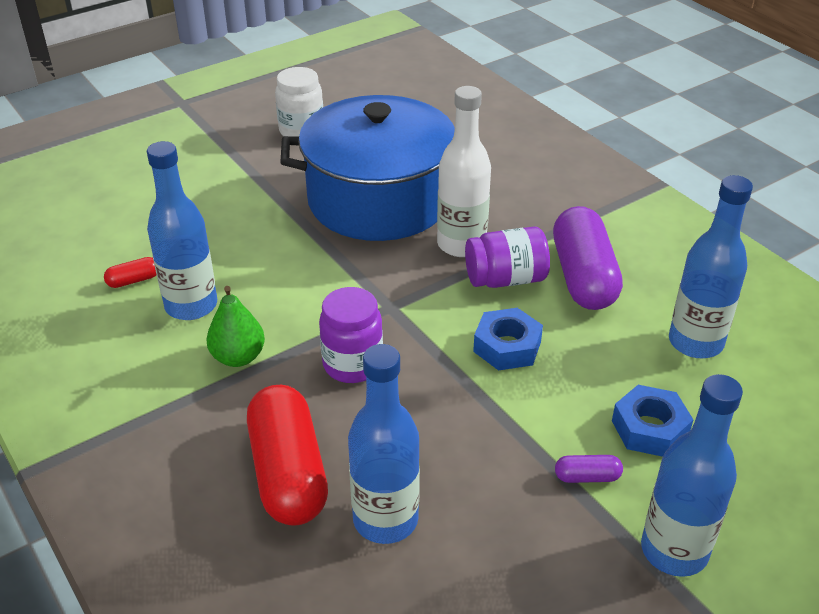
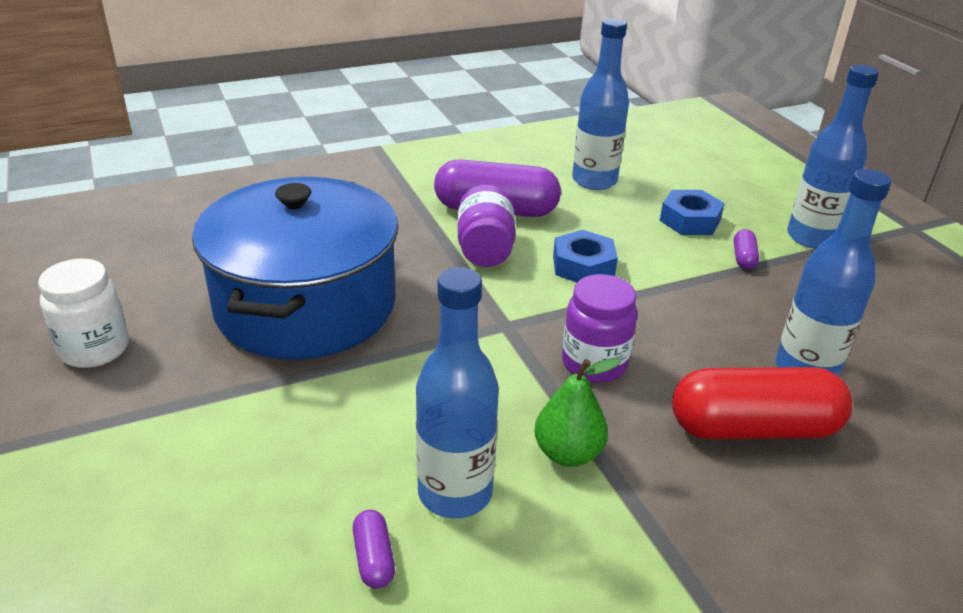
camera: 80 degrees left, 5 degrees down
(133, 280) = (374, 558): red capsule -> purple capsule
(461, 244) = (418, 264): white bottle -> none

